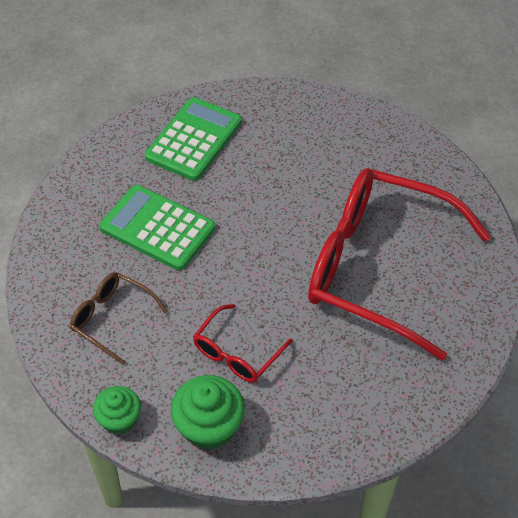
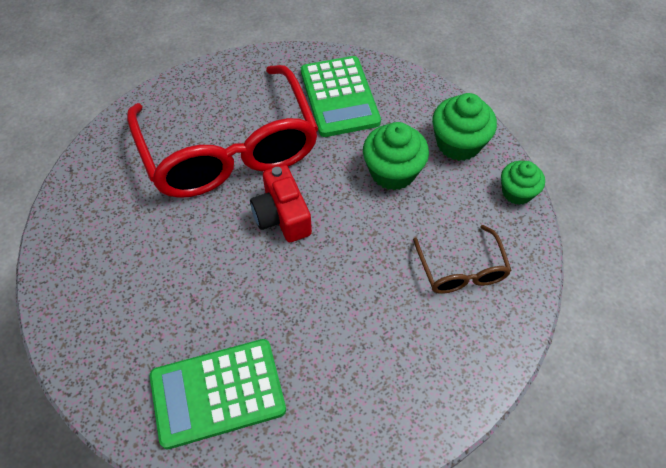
camera: 135 degrees left, 5 degrees up
(157, 228) = (349, 321): green calculator -> green calculator (339, 97)
(237, 353) = (392, 172): red glasses -> green cupcake
(278, 254) = (282, 216): none -> red camera

